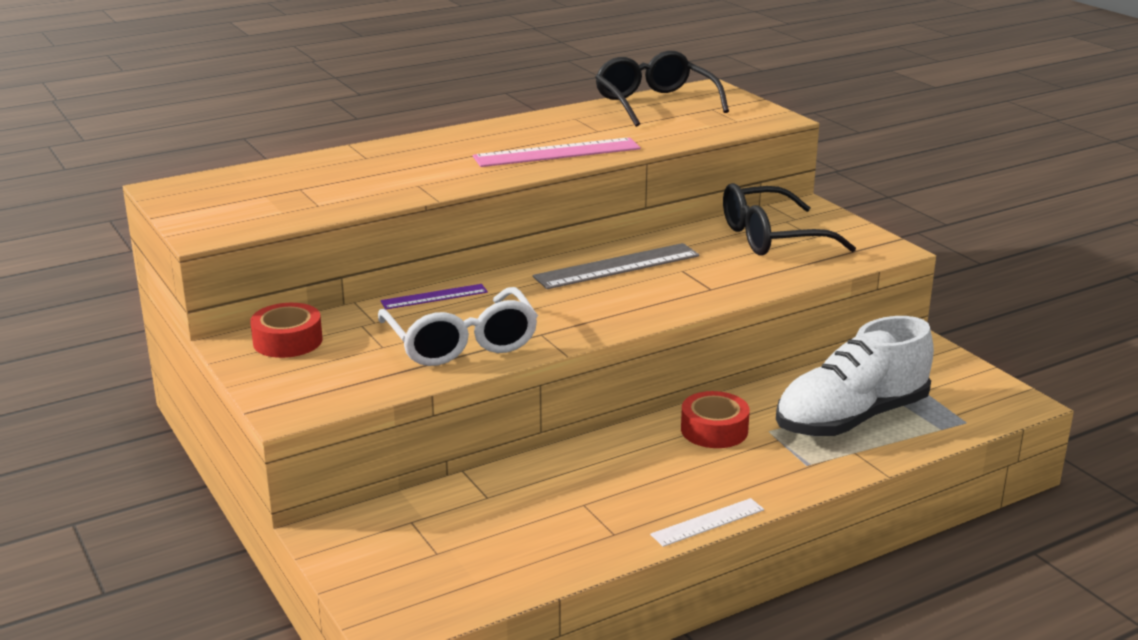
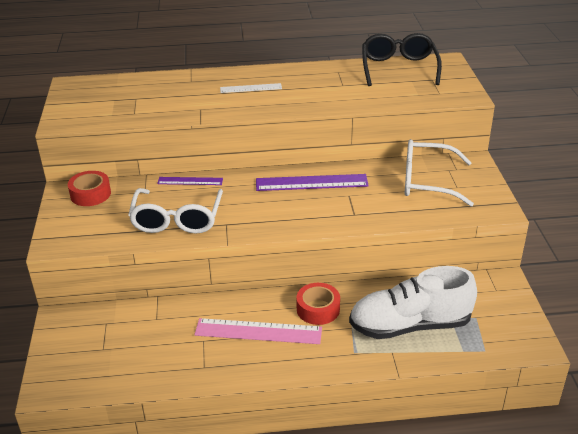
camera: 25 degrees right, 10 degrees up
(557, 153) = (301, 99): pink ruler -> pink ruler (258, 331)
(617, 266) = (311, 183): grey ruler -> purple ruler
(708, 522) = (262, 376): white ruler -> white ruler (251, 88)
(771, 238) = (426, 182): black glasses -> white glasses

